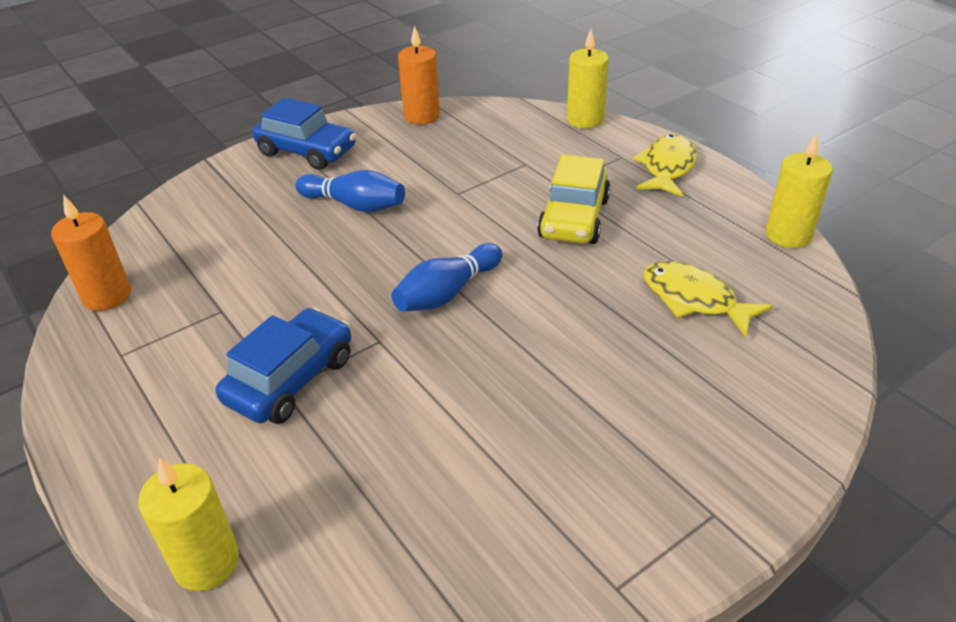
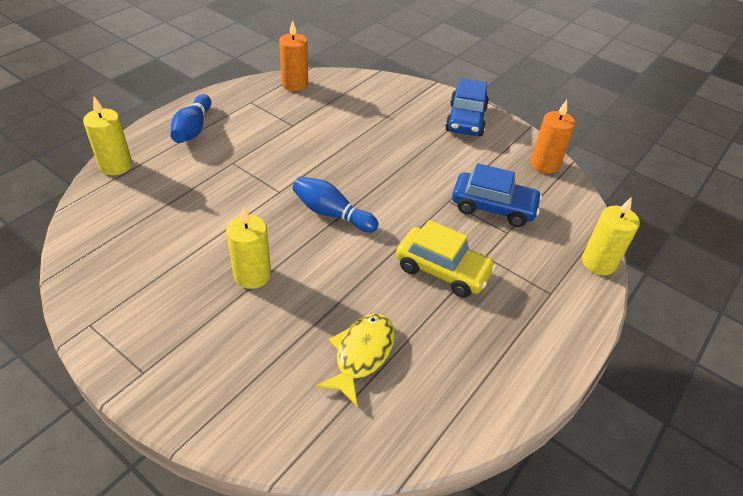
camera: 70 degrees right, 5 degrees up
(290, 379) = (240, 163): blue car -> blue car (493, 207)
(355, 205) = (413, 154): blue bowling pin -> blue bowling pin (193, 129)
(574, 218) = (442, 270): yellow car -> yellow car turned 150 degrees counterclockwise
(667, 167) = (549, 328): yellow fish -> none
(788, 235) = (477, 427): yellow candle -> yellow candle (252, 275)

